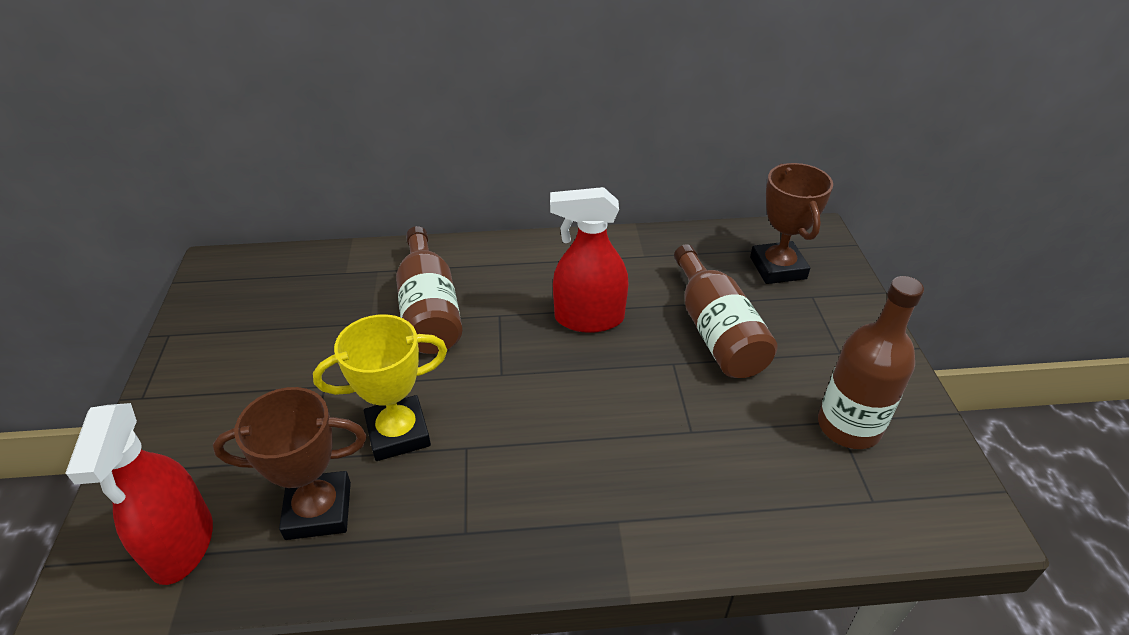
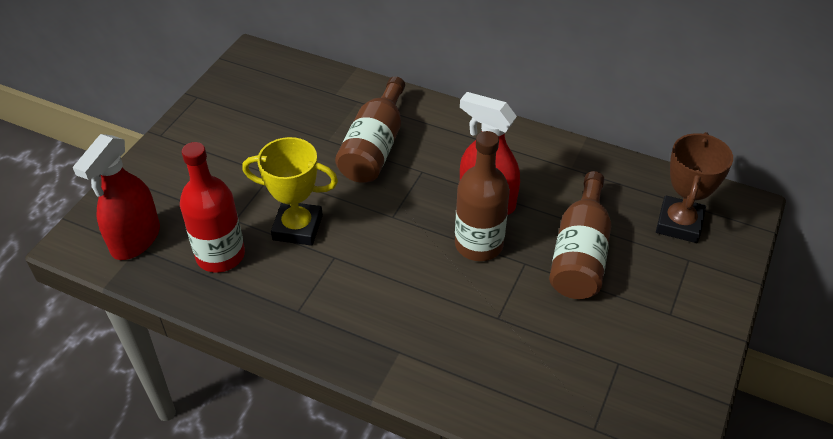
camera: 30 degrees right, 5 degrees up
(318, 510) = (220, 255): brown trophy -> red bottle
(848, 426) = (624, 370): brown bottle -> brown bottle (478, 244)

